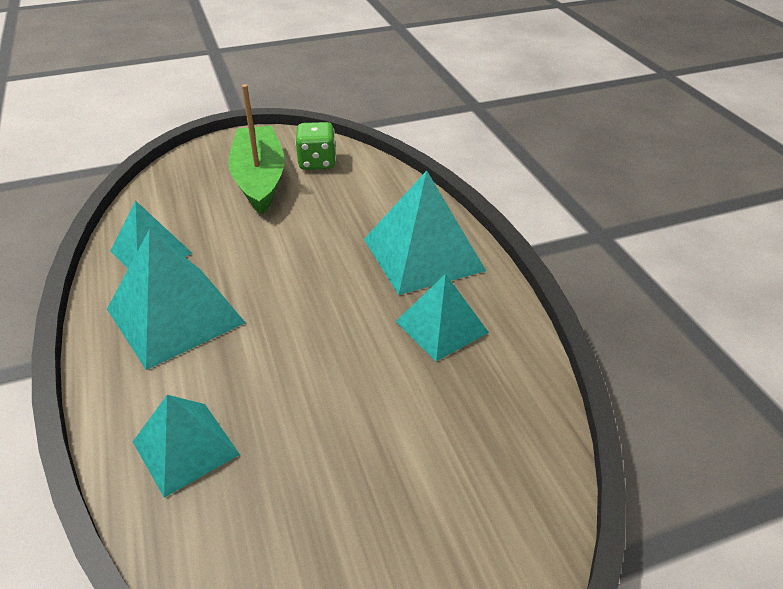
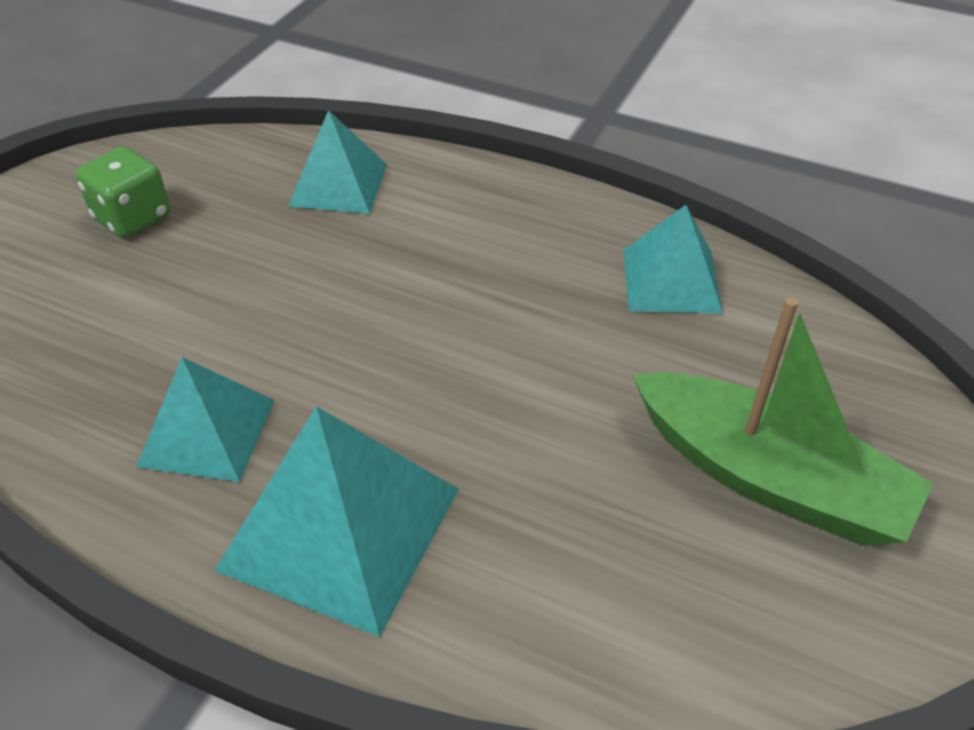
camera: 135 degrees right, 5 degrees up
(175, 315) = (519, 248): turquoise pyramid -> none
(317, 162) = (759, 595): green dice -> green dice (133, 218)

